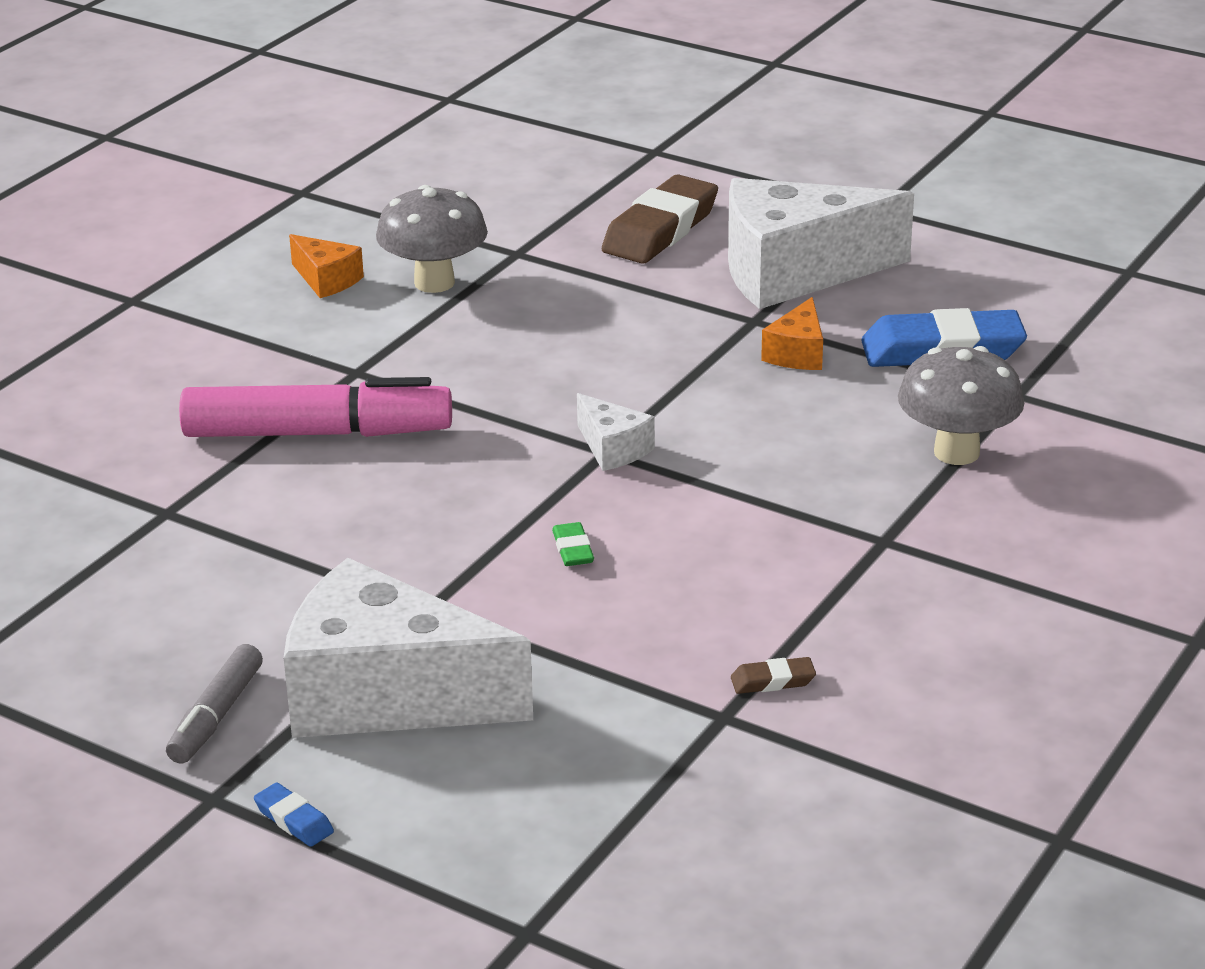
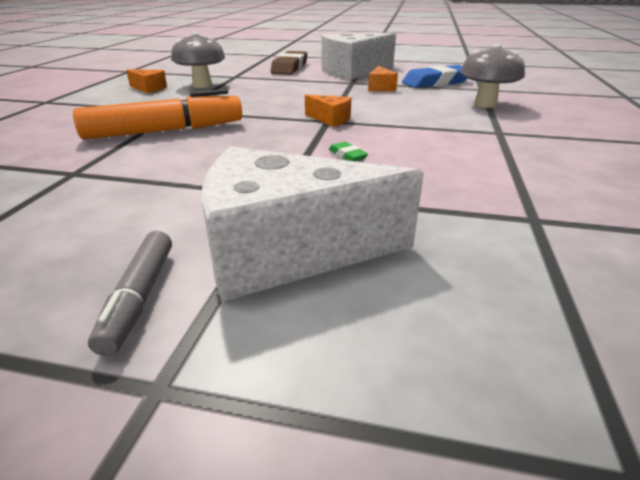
camera: 20 degrees left, 0 degrees up
(294, 820) = (262, 394): blue eraser -> none
(317, 433) = (165, 131): pink marker -> orange marker
(613, 448) = (330, 119): white cheese -> orange cheese
(773, 681) = (535, 195): brown eraser -> none

